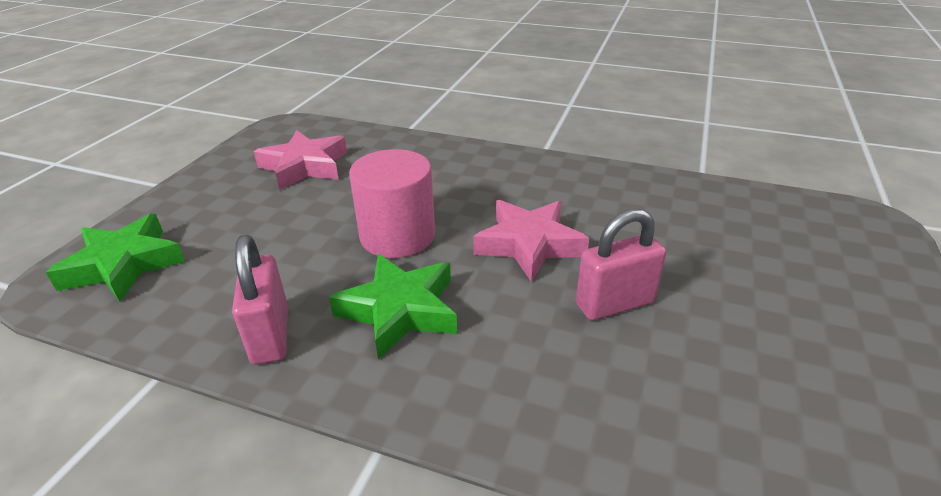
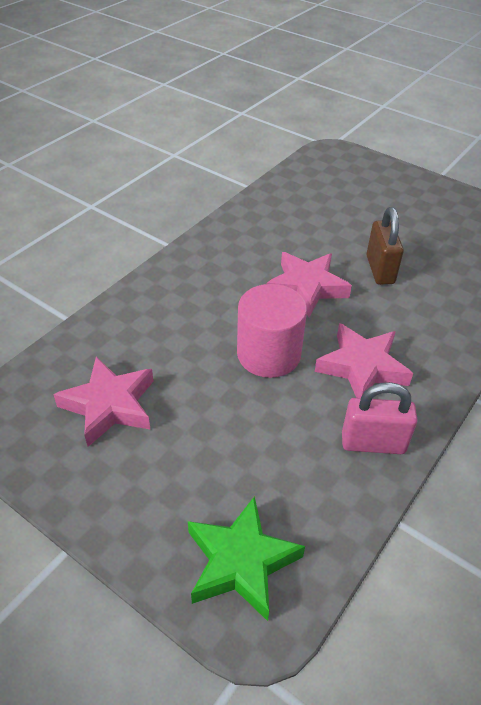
camera: 75 degrees left, 10 degrees up
(400, 310) = (362, 367): green star -> pink star
(614, 304) = (380, 270): pink padlock -> brown padlock

